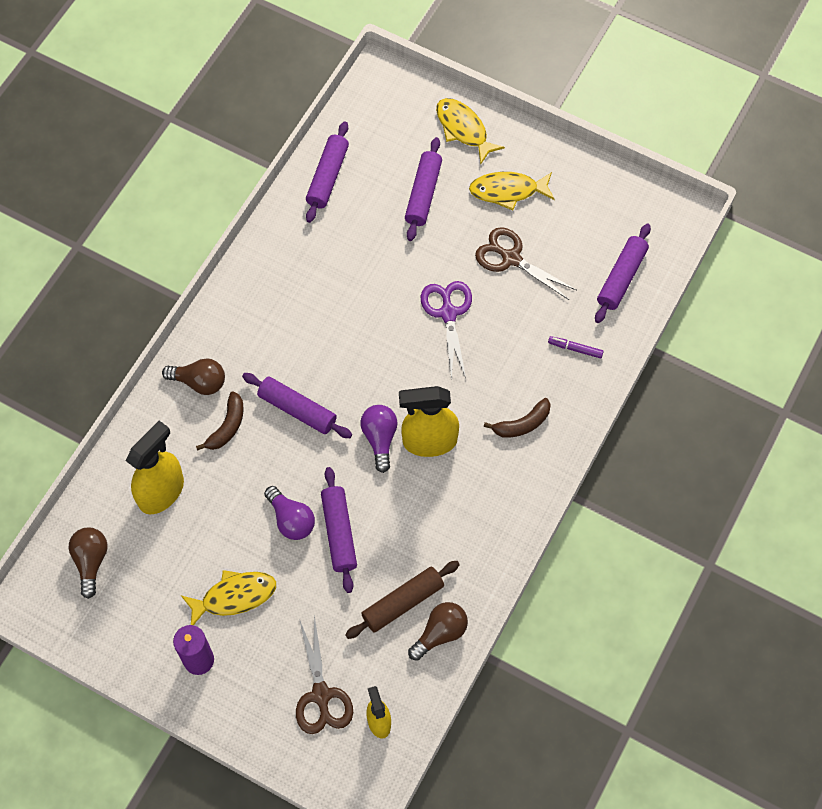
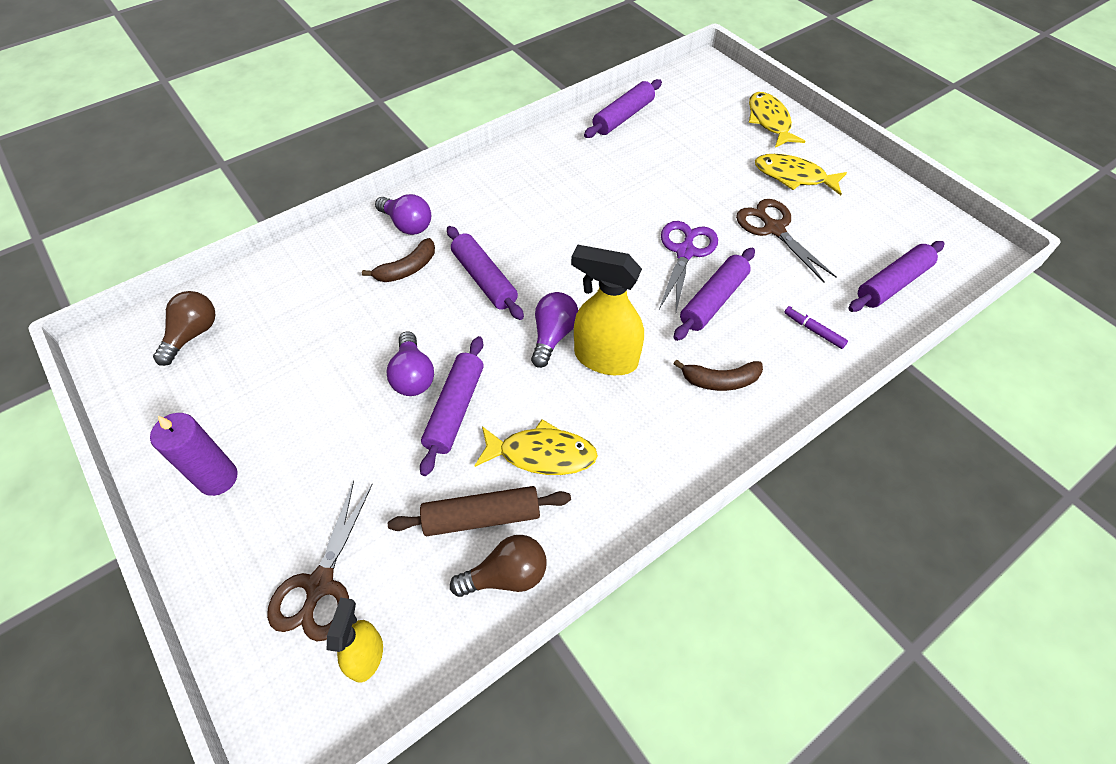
camera: 25 degrees right, 10 degrees down
(162, 492) = (306, 300): yellow spray bottle -> none
(199, 382) = (407, 224): brown light bulb -> purple light bulb
(234, 596) = (303, 428): yellow fish -> yellow fish (542, 454)
(423, 194) = (707, 154): purple rolling pin -> purple rolling pin (713, 300)

